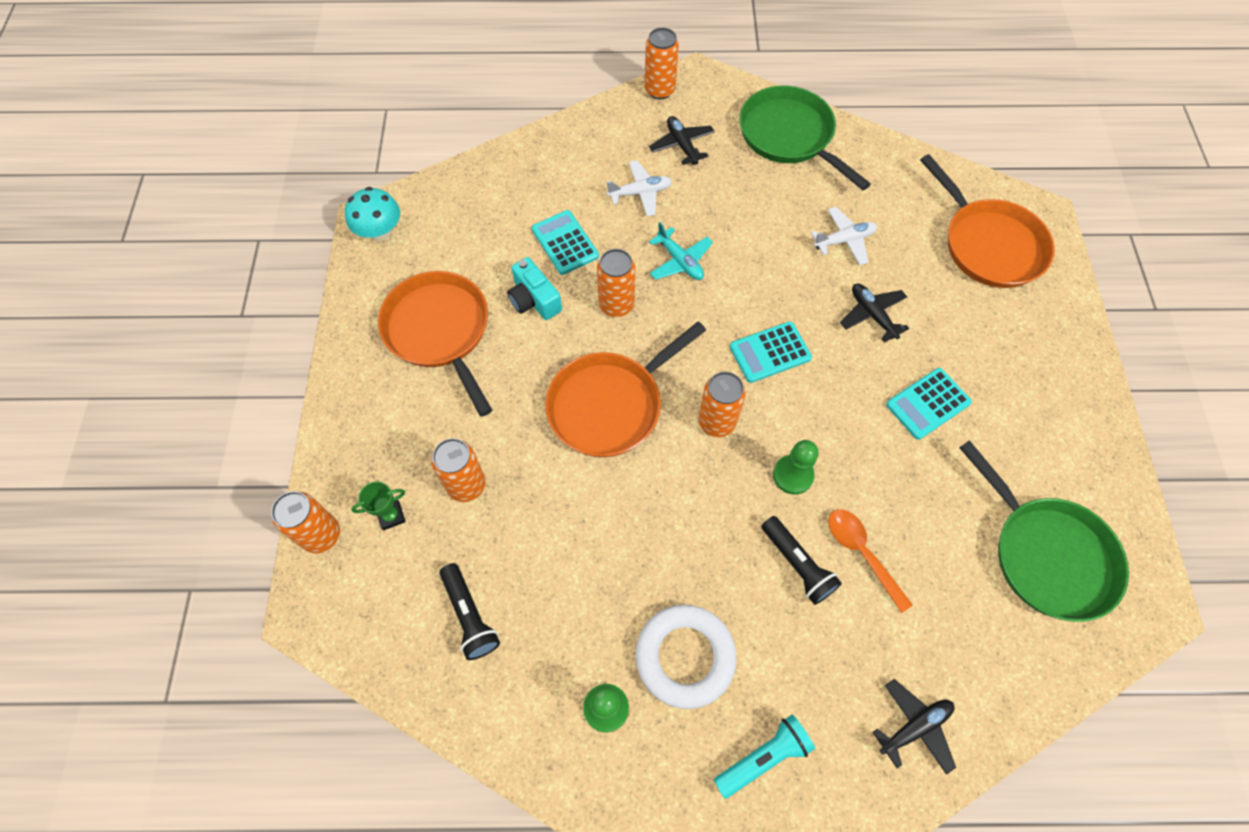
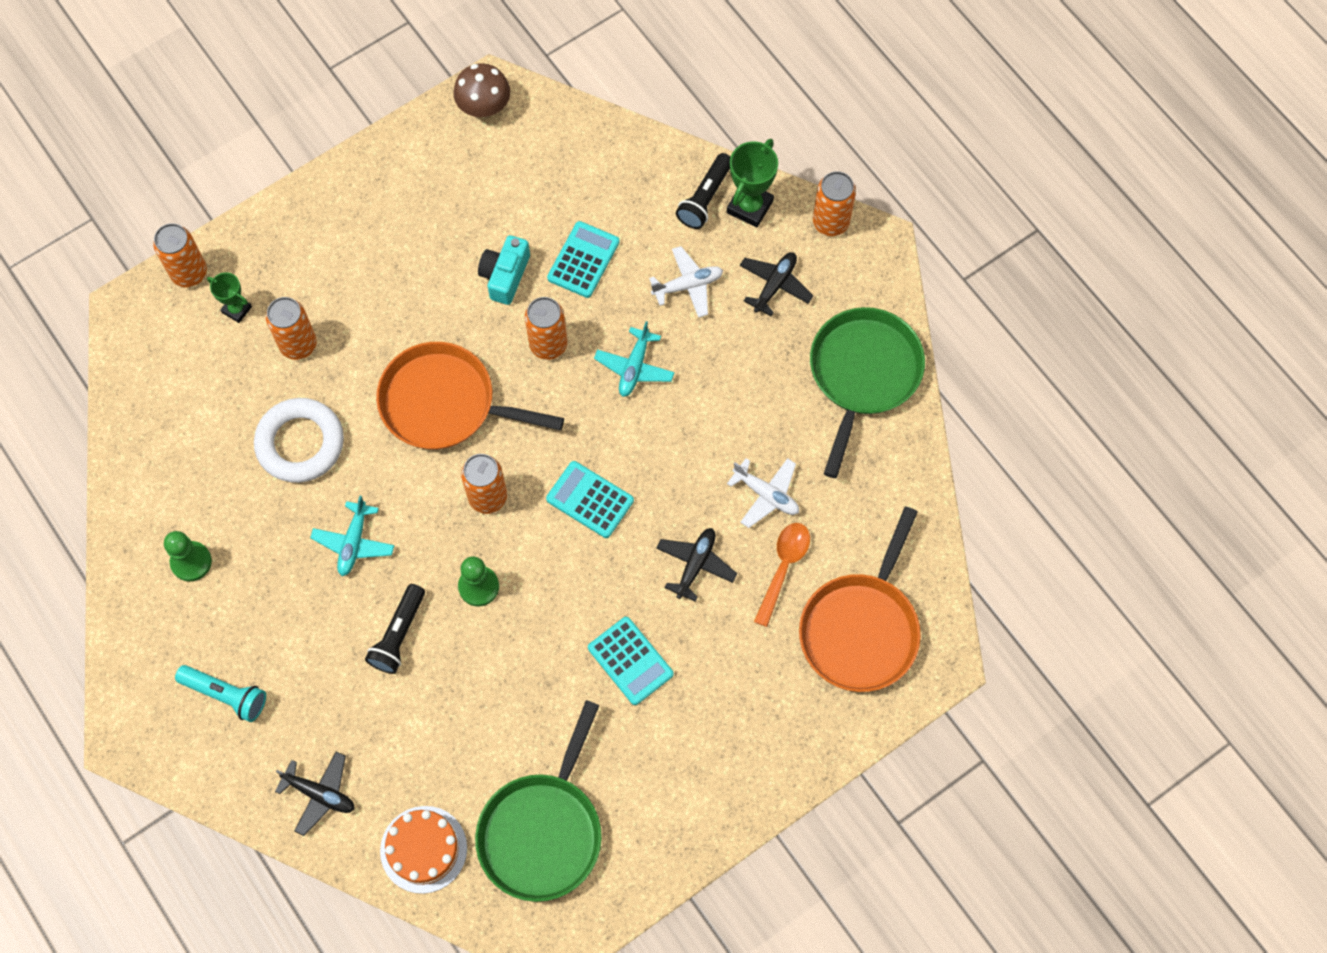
camera: 55 degrees right, 5 degrees up
(380, 232) = (484, 107): turquoise mushroom -> brown mushroom
(440, 331) = (421, 225): orange pan -> none
(470, 616) = (197, 421): black flashlight -> black flashlight (705, 198)
(609, 125) = (750, 207): none -> green trophy
(640, 193) = (688, 285): white plane -> white plane turned 60 degrees counterclockwise
(685, 657) = (266, 594): white ring -> white ring (300, 443)
(686, 550) = (354, 542): none -> turquoise plane
(862, 553) = (442, 680): orange spoon -> orange spoon (783, 568)
(927, 404) = (630, 661): turquoise calculator -> turquoise calculator turned 150 degrees counterclockwise
(1016, 665) = (423, 849): none -> orange cake

